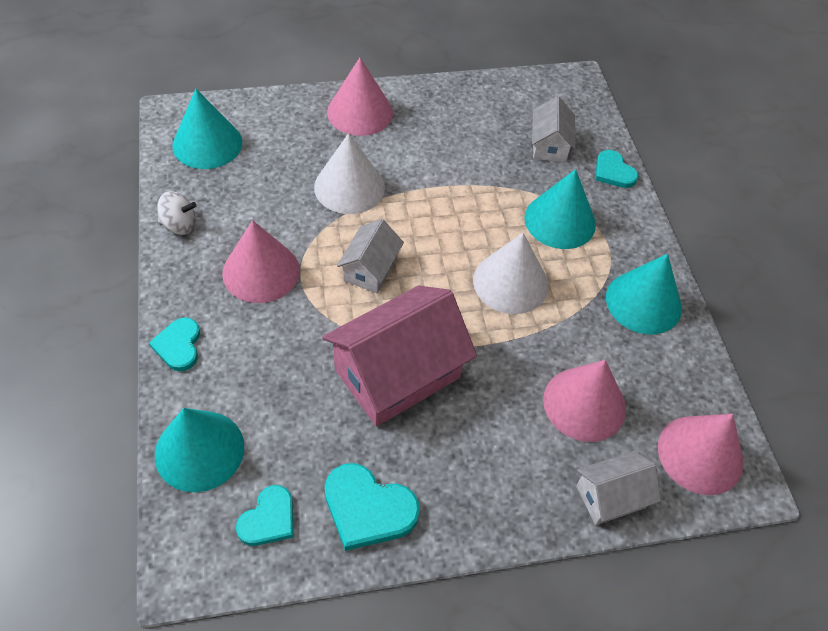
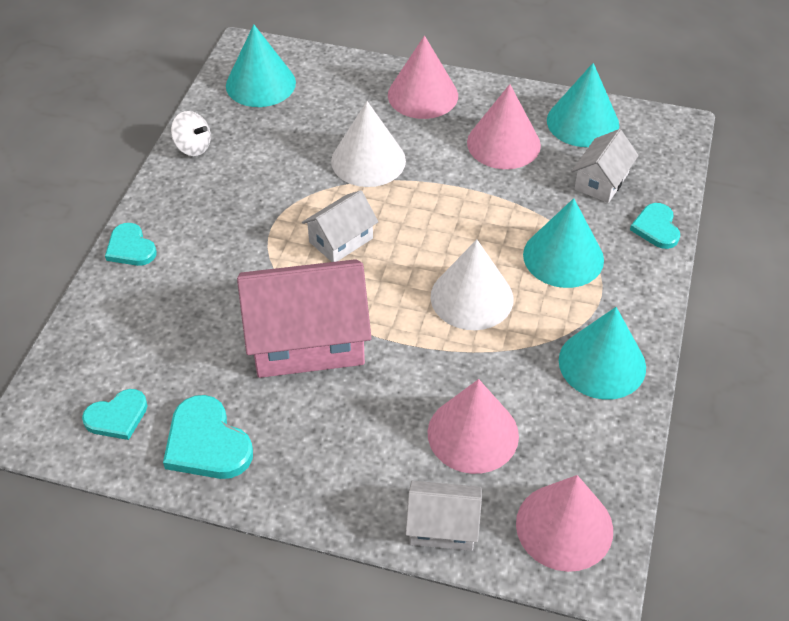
camera: 30 degrees right, 5 degrees down
(178, 345) = (130, 248): turquoise heart -> turquoise heart turned 60 degrees counterclockwise
(199, 450) = (95, 339): turquoise cone -> turquoise cone (582, 122)
(261, 271) = (239, 209): pink cone -> pink cone (503, 143)

